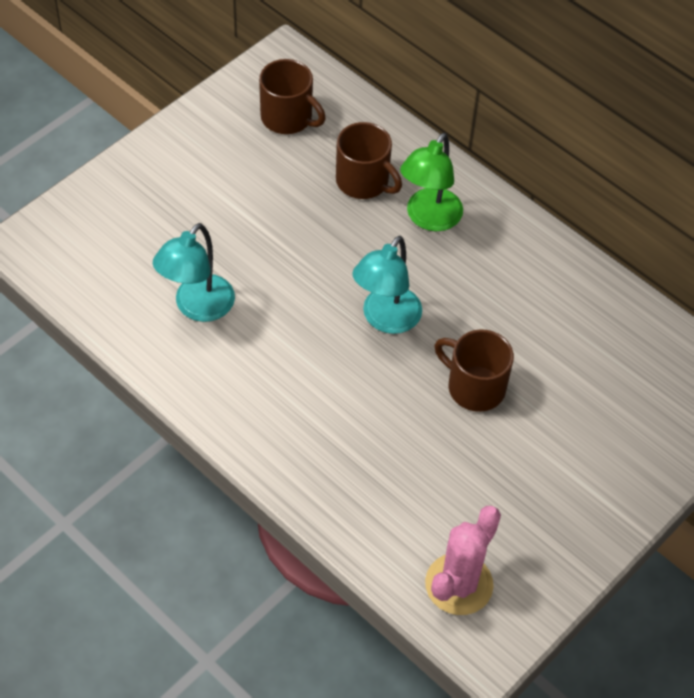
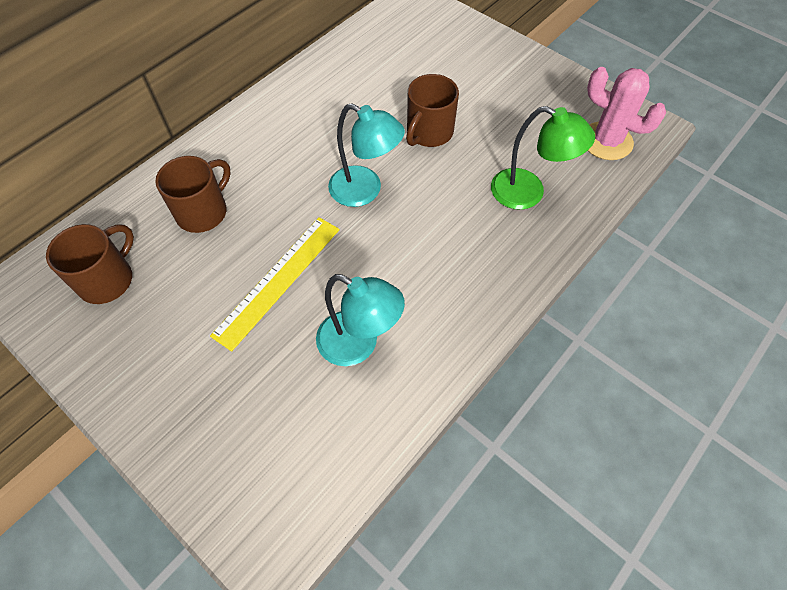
camera: 90 degrees left, 5 degrees up
(275, 244) = (278, 280): none -> yellow ruler
(429, 218) = (252, 163): green lamp -> green lamp (528, 193)

